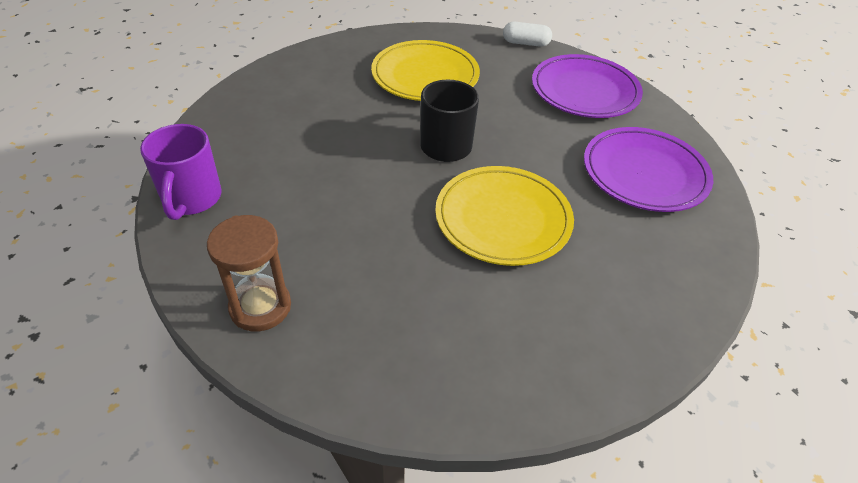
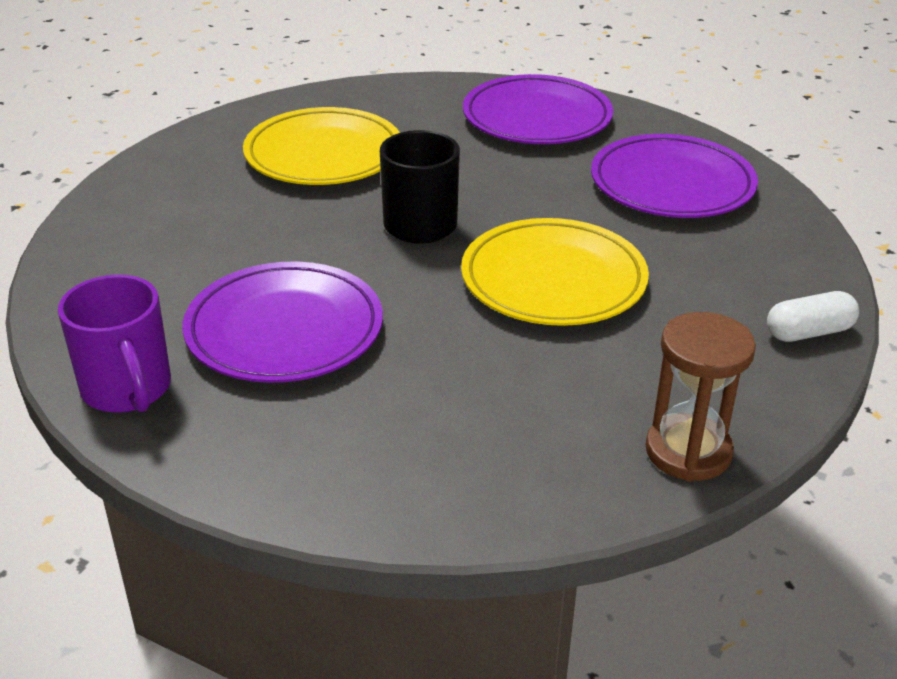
camera: 25 degrees left, 10 degrees down
(260, 307) = (338, 471): brown hourglass -> brown hourglass (688, 452)
(307, 192) = (284, 330): none -> purple plate
(525, 43) = (422, 84): white capsule -> white capsule (809, 332)

